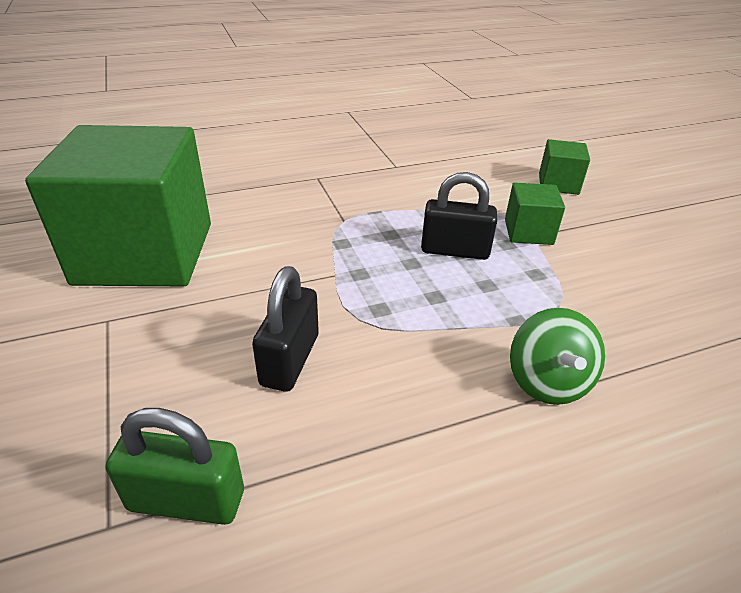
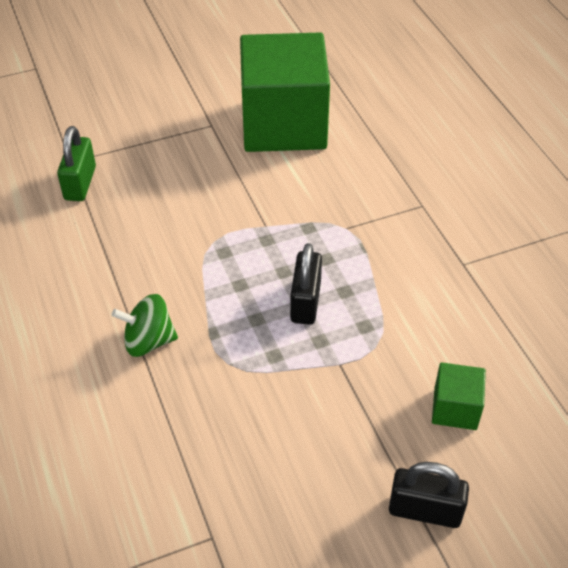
camera: 90 degrees right, 10 degrees up
(290, 360) = (174, 210): black padlock -> black padlock (425, 510)
(528, 232) = (344, 362): green cube -> none

